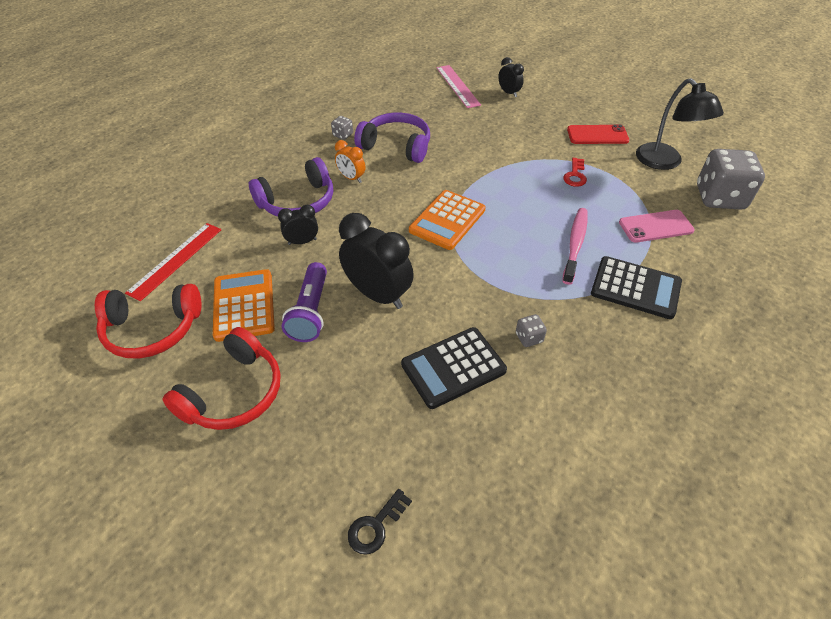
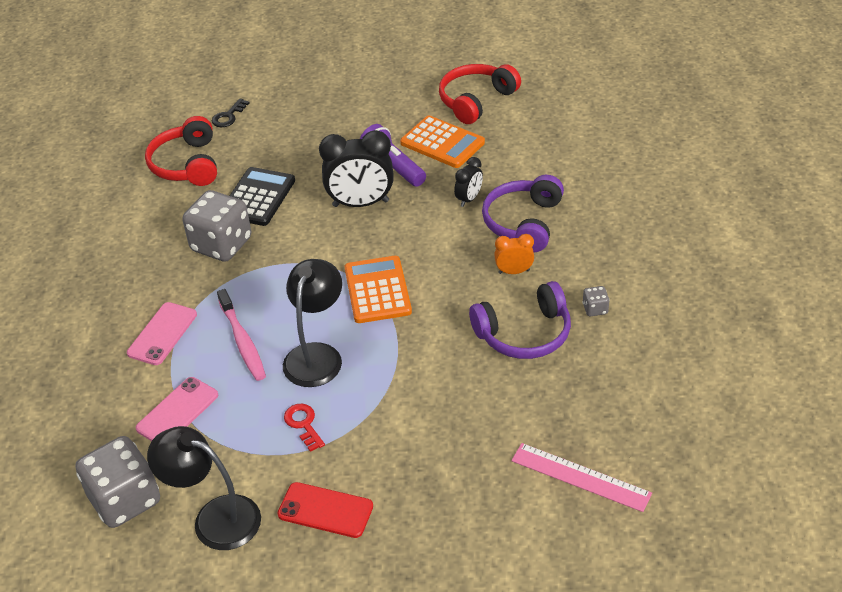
camera: 140 degrees right, 5 degrees down
(175, 260) = (535, 133): red ruler -> none
(233, 392) = (377, 109): red headphones -> red headphones (187, 164)
(375, 526) = (228, 116): black key -> black key turned 150 degrees counterclockwise
(509, 93) = (503, 512): black clock -> none
(529, 338) = (221, 245): grey dice -> grey dice, size x2.39
(531, 206) = (316, 355): none -> black lamp
(597, 135) = (325, 510): red phone -> red phone turned 60 degrees clockwise
(635, 288) = (162, 334): black calculator -> pink phone

